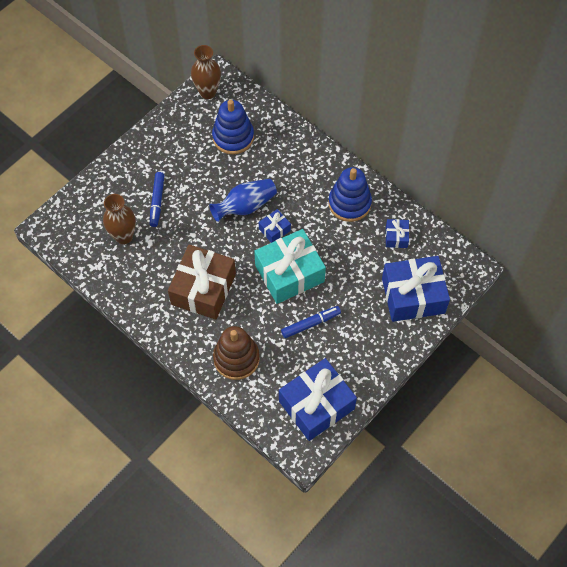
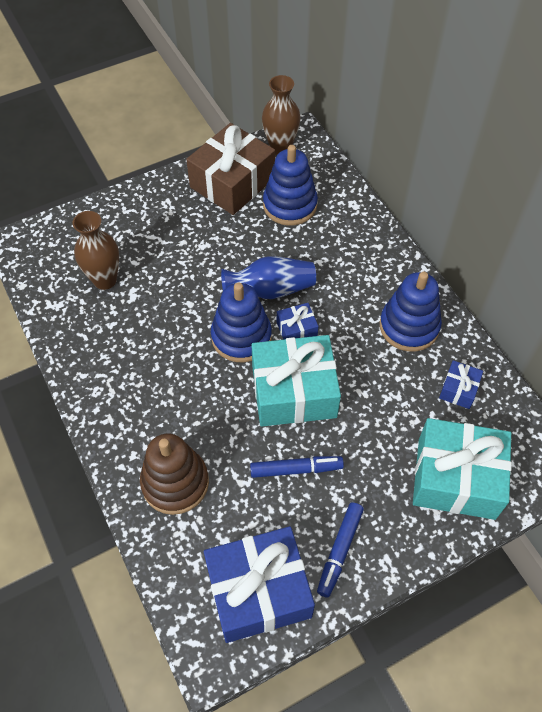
camera: 20 degrees right, 5 degrees down
(157, 201) = (164, 252): blue marker -> blue marker (339, 551)
(203, 289) = (173, 375): brown gift -> brown gift (232, 182)
(239, 247) = (241, 337): none -> blue stacking toy
(413, 296) = (456, 478): blue gift -> turquoise gift

